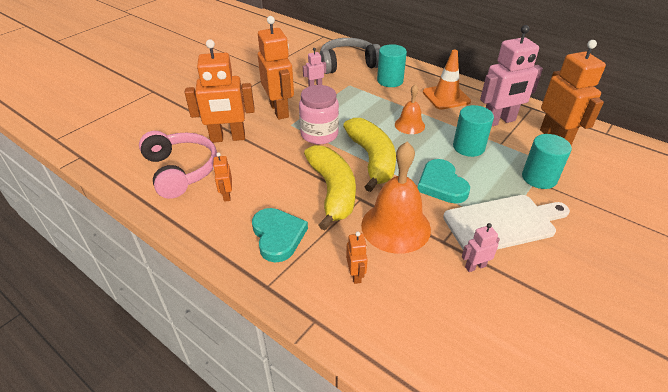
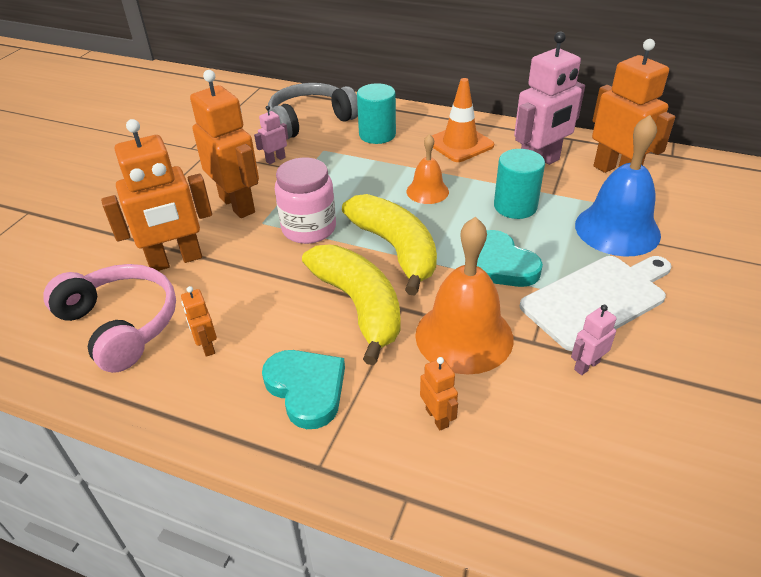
camera: 15 degrees left, 0 degrees up
(539, 178) = (617, 229): turquoise cylinder -> blue bell

